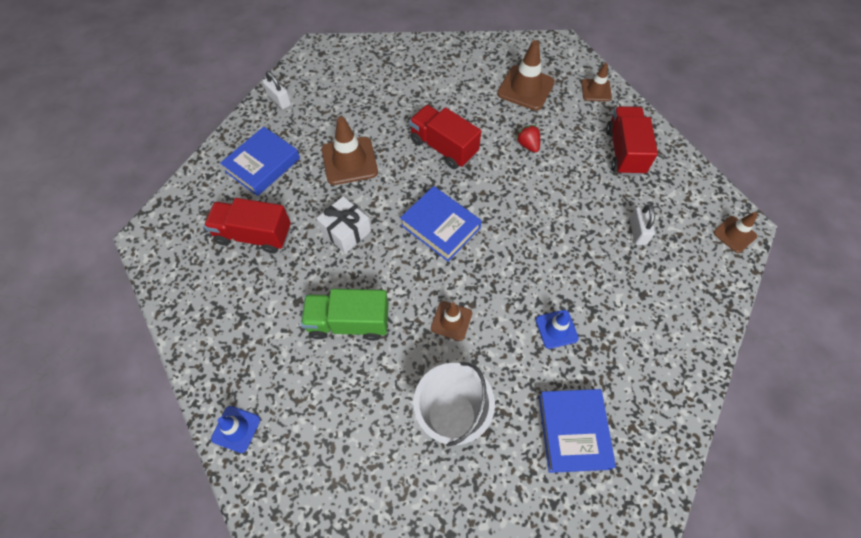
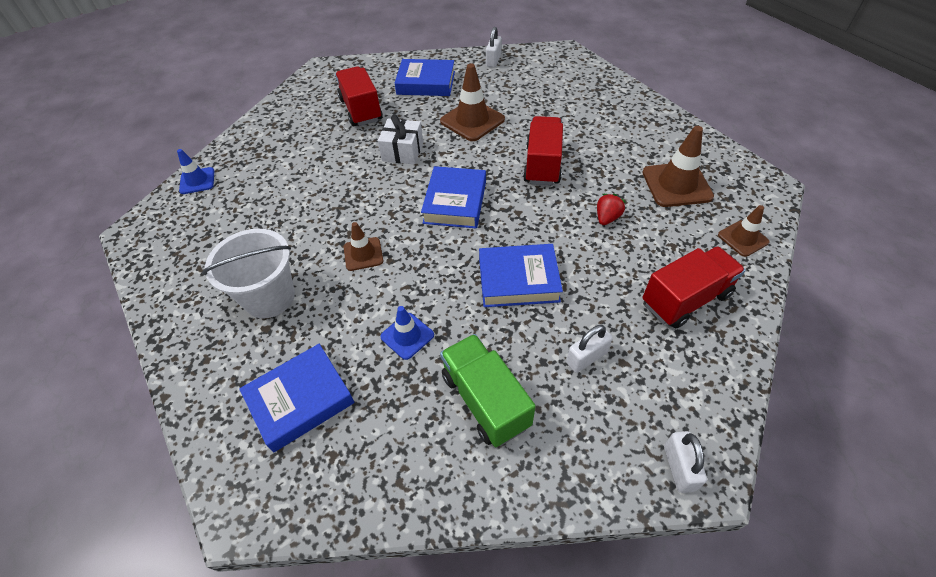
camera: 60 degrees right, 10 degrees down
(349, 322) = (319, 193): green truck -> green truck (485, 400)
(549, 231) = (518, 280): none -> blue book
(734, 234) = (679, 467): brown traffic cone -> white padlock

